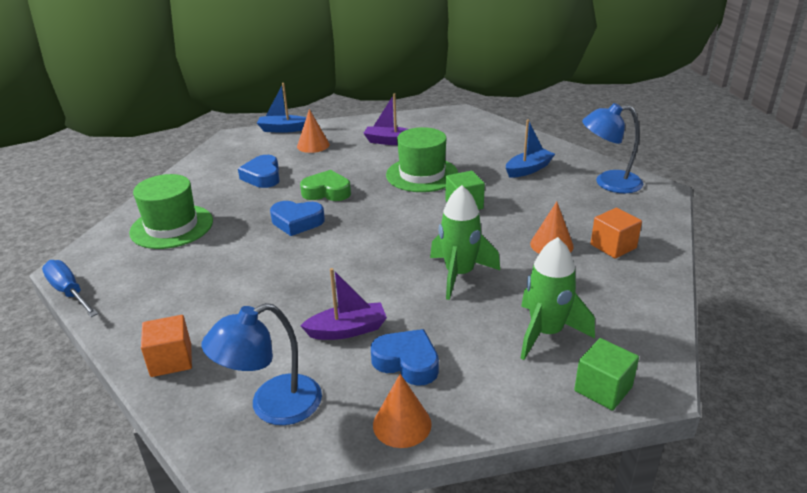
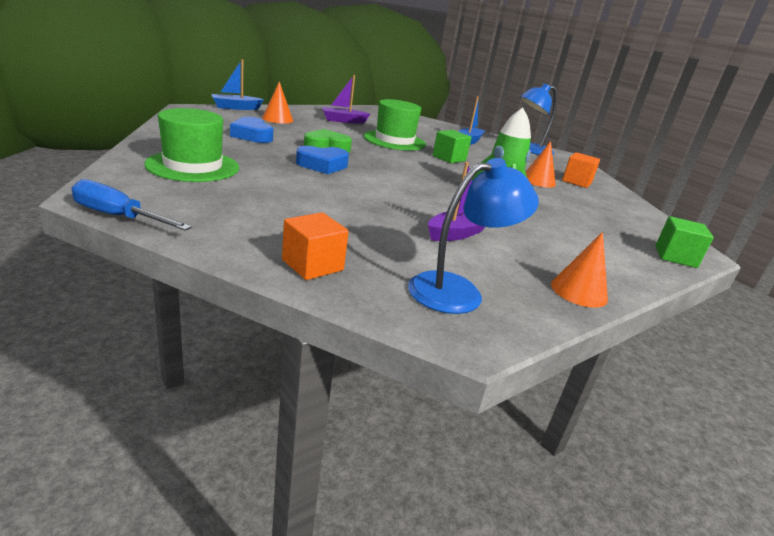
camera: 30 degrees left, 5 degrees down
(272, 406) = (458, 291): blue lamp -> blue lamp turned 150 degrees counterclockwise
(407, 362) = (530, 251): blue heart -> none
(546, 333) = (600, 228): green rocket -> none

